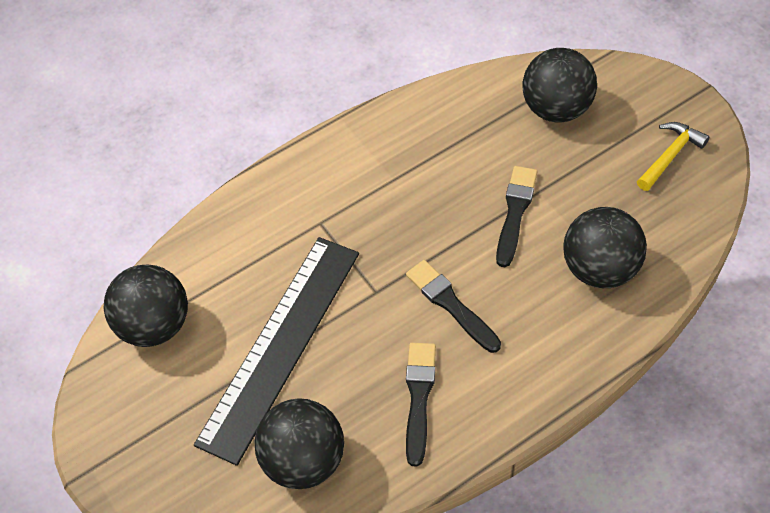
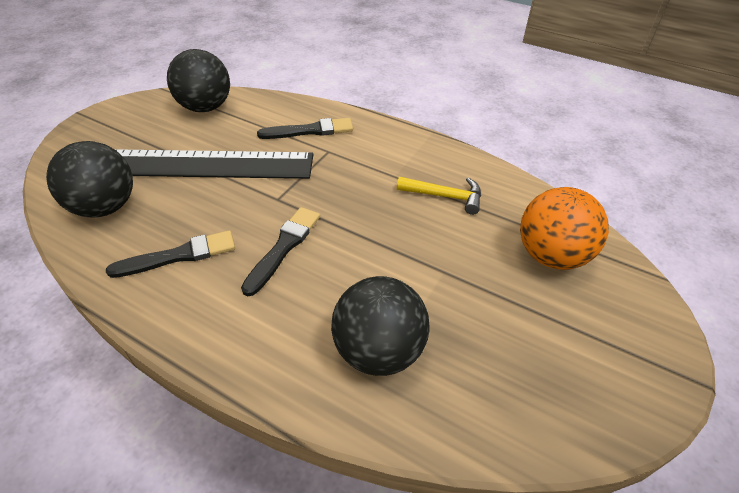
camera: 60 degrees right, 10 degrees down
(515, 212) = (408, 261): black brush -> black brush (310, 131)
(556, 109) = (551, 255): black ball -> orange ball
(670, 156) = (573, 374): yellow hammer -> yellow hammer (445, 196)

